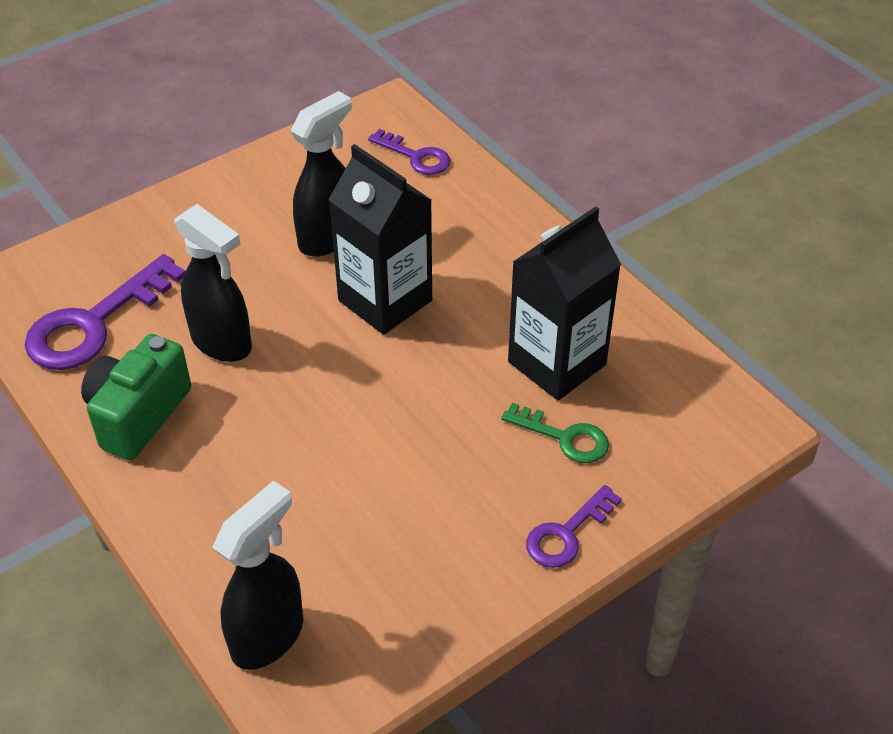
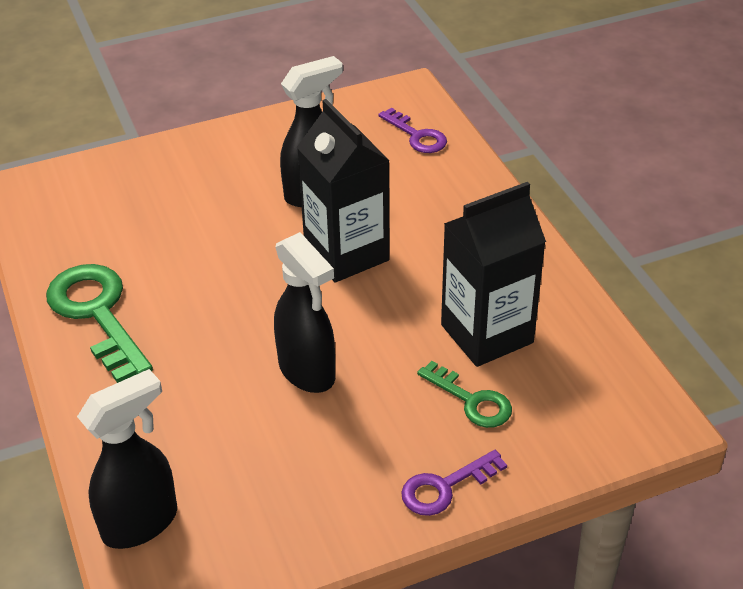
camera: 15 degrees right, 5 degrees down
(94, 324) = (87, 233): purple key -> none
(138, 415) = (97, 314): green camera -> green key
(222, 343) = (190, 266): black spray bottle -> black spray bottle (307, 372)

